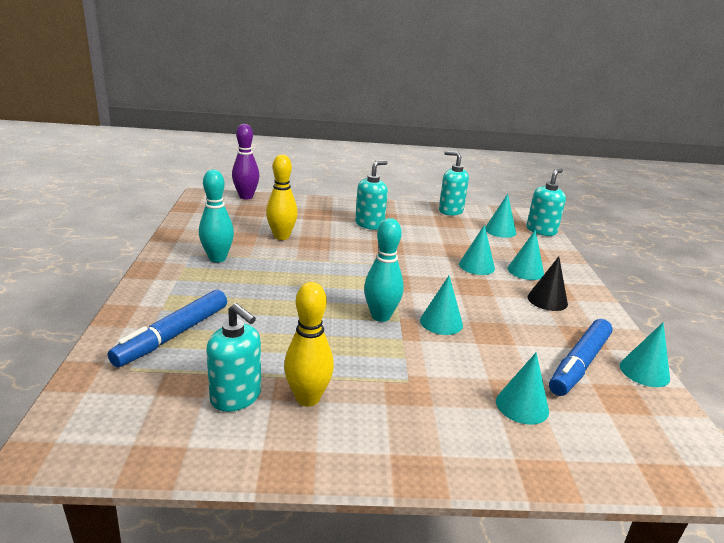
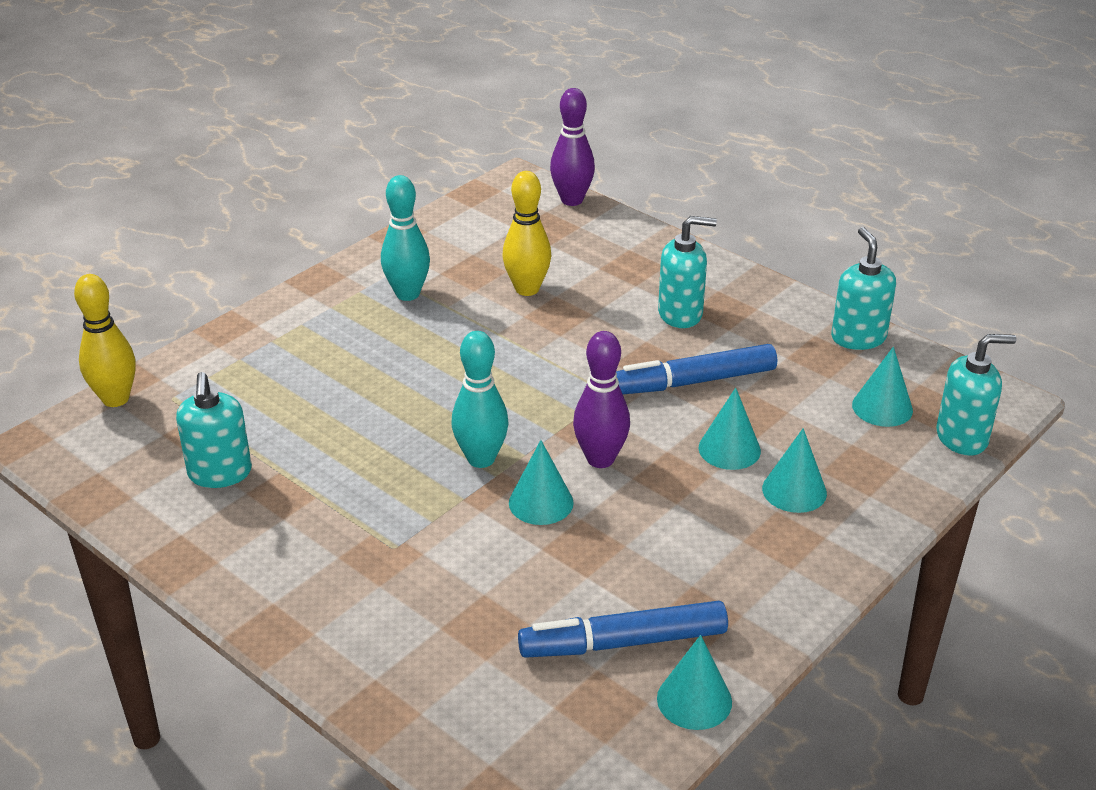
camera: 45 degrees right, 10 degrees up
(173, 335) = (246, 378): blue marker -> blue marker (693, 381)
(307, 398) = (276, 510): yellow bowling pin -> yellow bowling pin (115, 399)
(434, 292) = (600, 459): none -> purple bowling pin
(522, 406) = (469, 641): turquoise cone -> none
(547, 300) = (743, 547): black cone -> none

